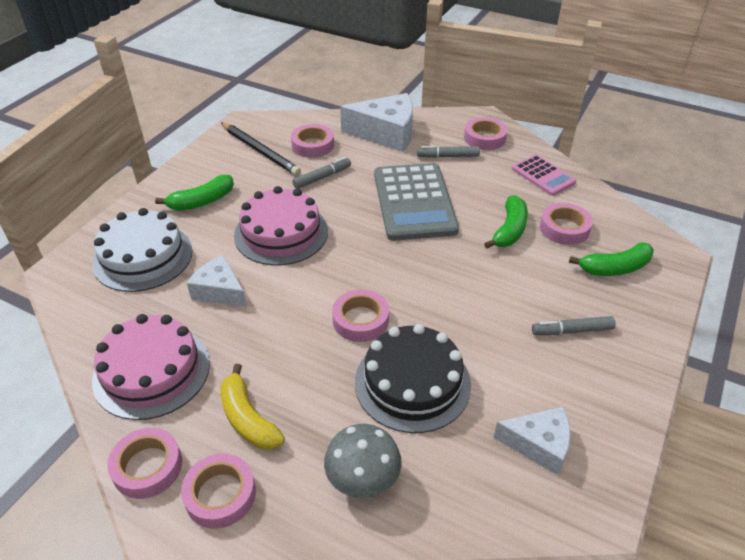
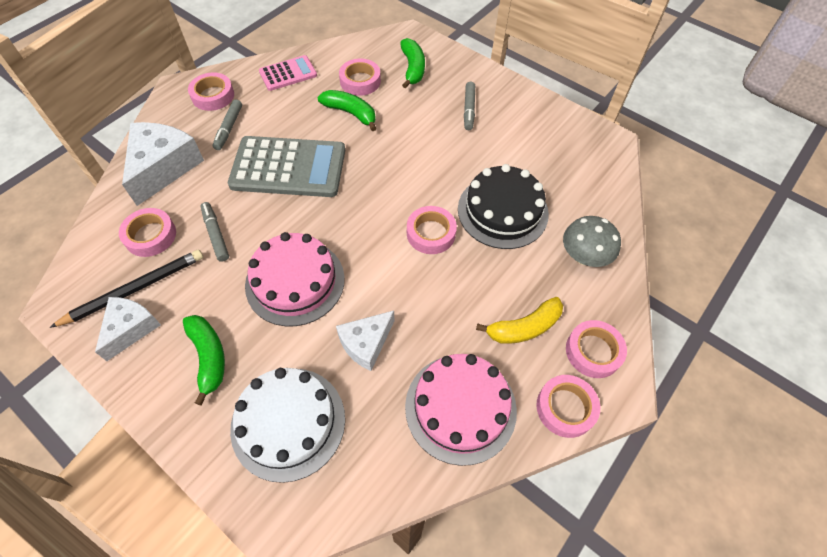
camera: 80 degrees left, 15 degrees up
(539, 445) = (563, 154): white cheese -> white cheese (130, 328)

